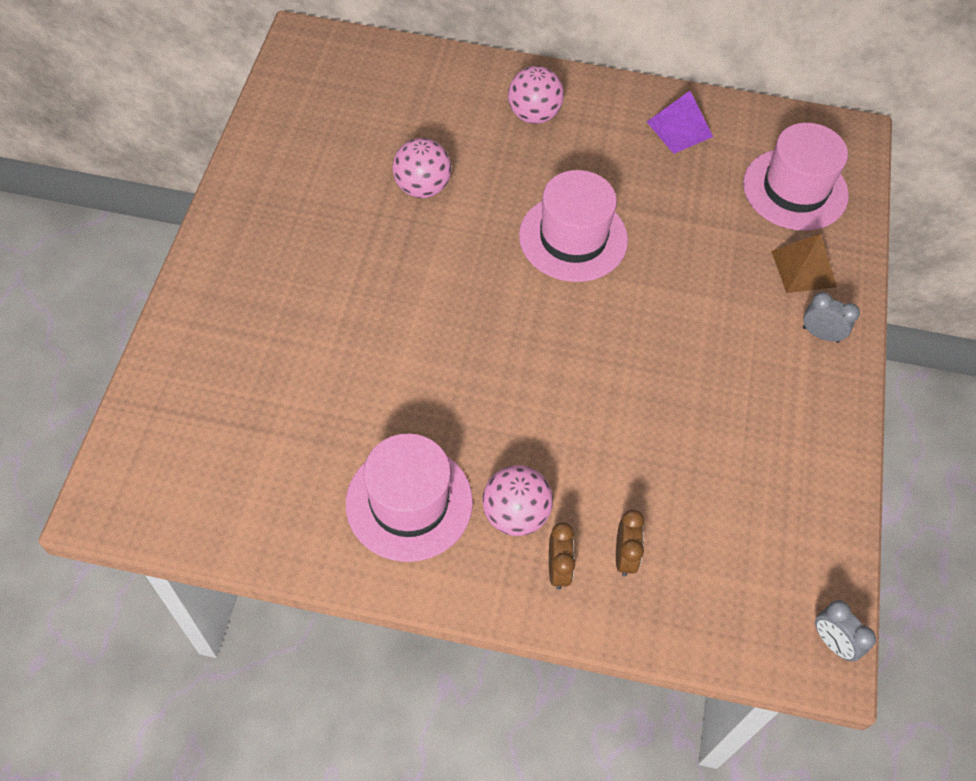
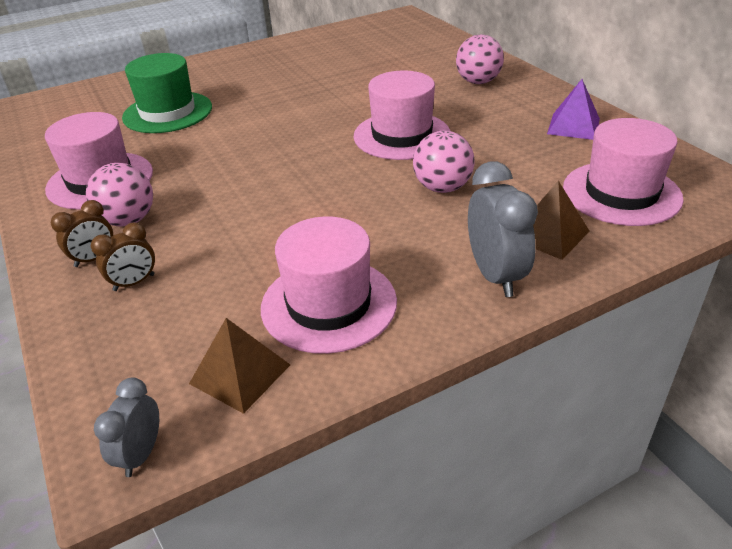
camera: 55 degrees right, 20 degrees down
(309, 373) = (167, 112): none -> green hat
(422, 187) = (357, 80): pink ball -> pink ball (442, 188)
(767, 448) = (329, 304): none -> pink hat
(799, 545) = (240, 374): none -> brown pyramid
(820, 334) = (495, 275): grey clock -> grey clock, size x1.70

